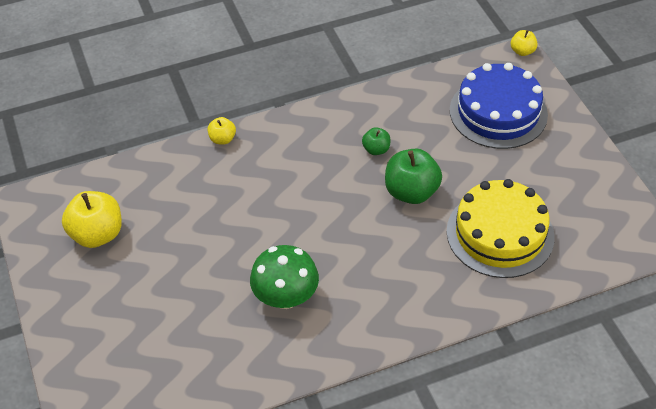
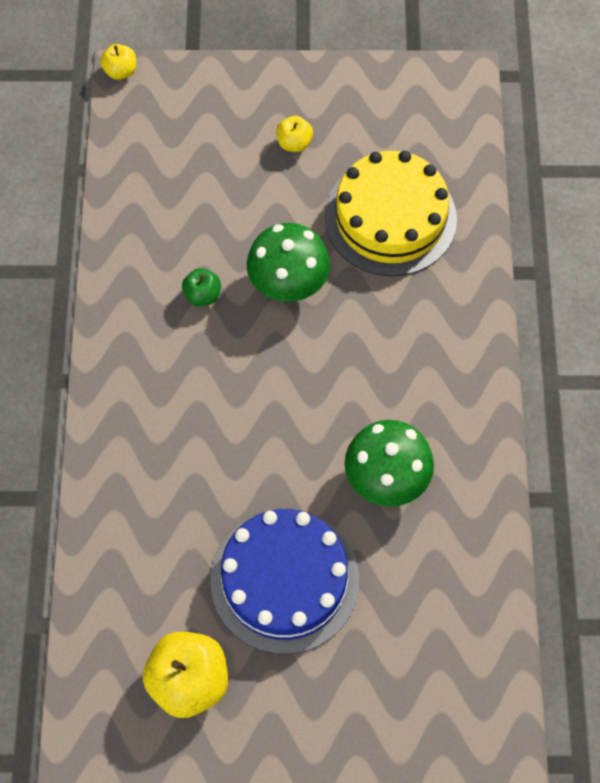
camera: 70 degrees left, 15 degrees up
(222, 139) = (94, 471): yellow apple -> yellow apple (294, 143)
(411, 192) = (288, 283): green apple -> green mushroom
(498, 112) = (207, 140): blue cake -> blue cake (284, 580)

